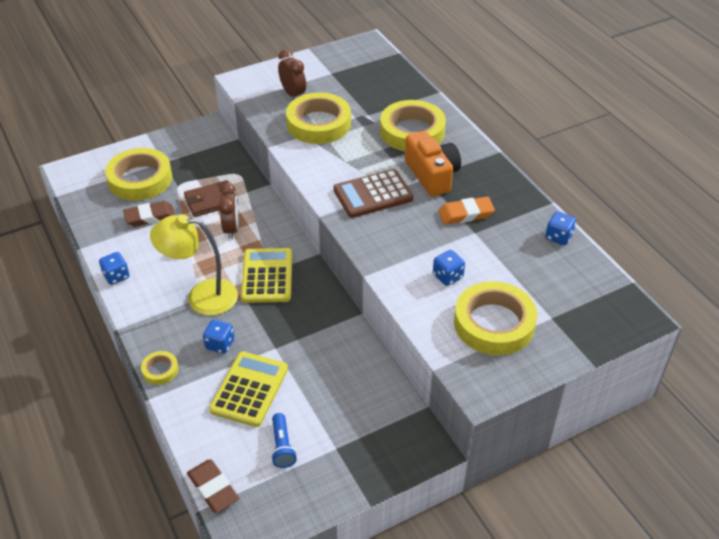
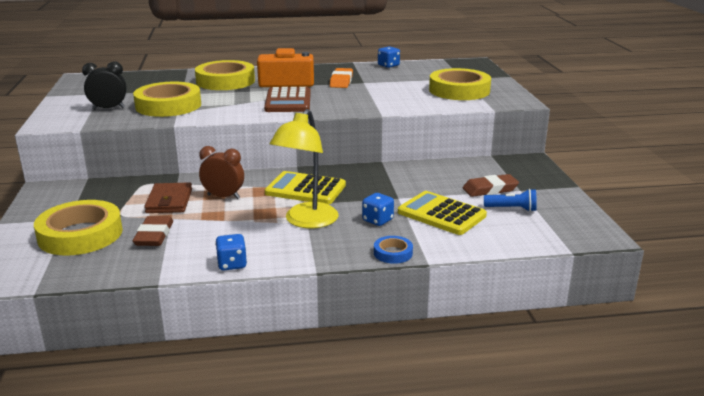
camera: 70 degrees left, 20 degrees down
(160, 370) = (393, 253): yellow tape -> blue tape
(213, 488) = (549, 243): brown eraser -> brown eraser (490, 189)
(293, 94) = (108, 108): brown clock -> black clock
(447, 276) = (403, 94): blue dice -> none

